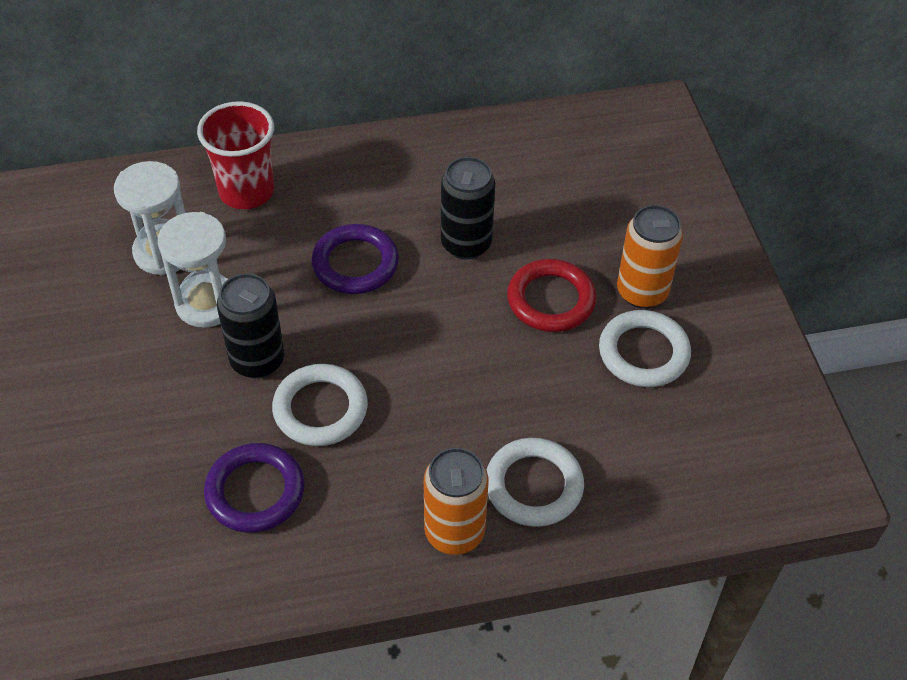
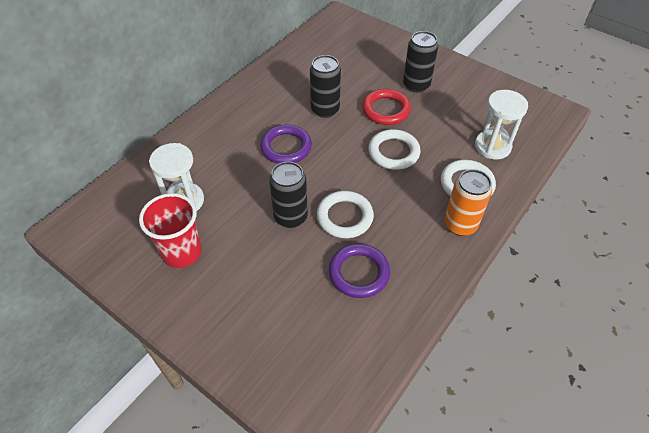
camera: 40 degrees left, 0 degrees up
(207, 303) = (235, 209): white hourglass -> white hourglass (492, 146)
(246, 191) = (195, 149): red cup -> red cup (182, 252)
(642, 292) = (416, 85): orange can -> black can
(643, 353) = (444, 107): white ring -> white ring (393, 152)

